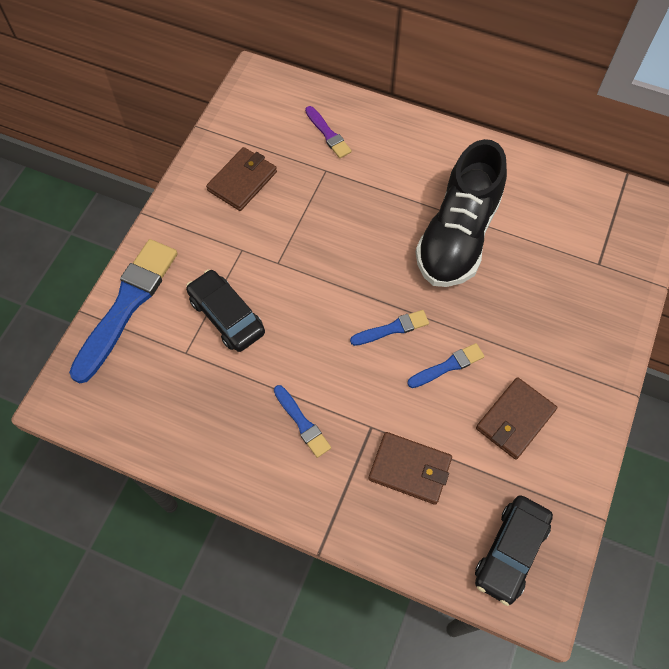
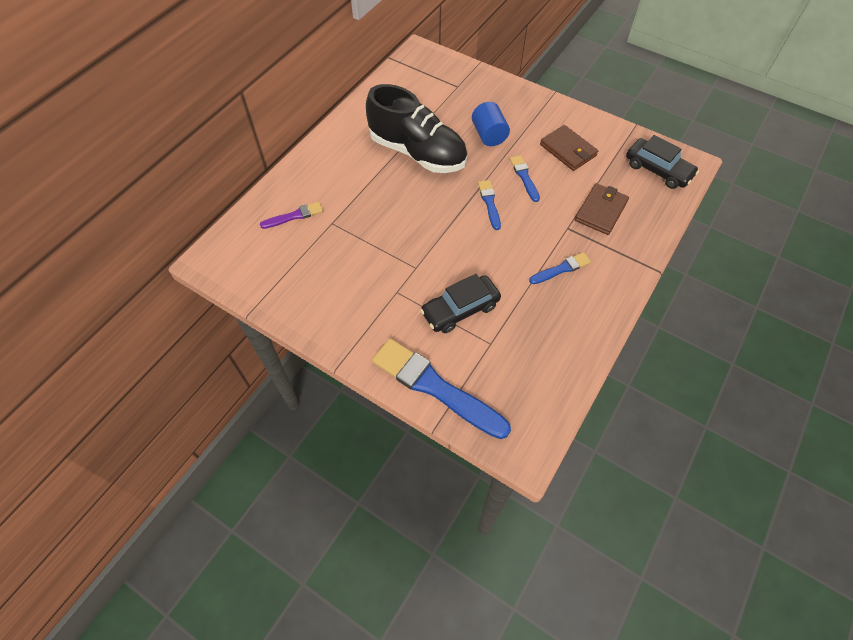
camera: 80 degrees left, 5 degrees down
(242, 181) = (324, 283): brown wallet -> none
(514, 314) = (489, 135): none -> blue cylinder

